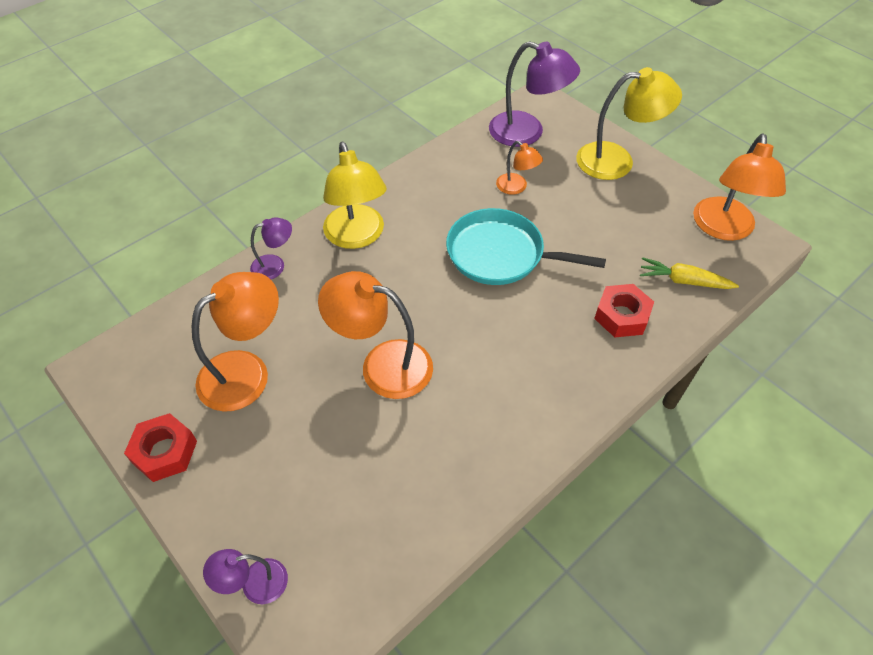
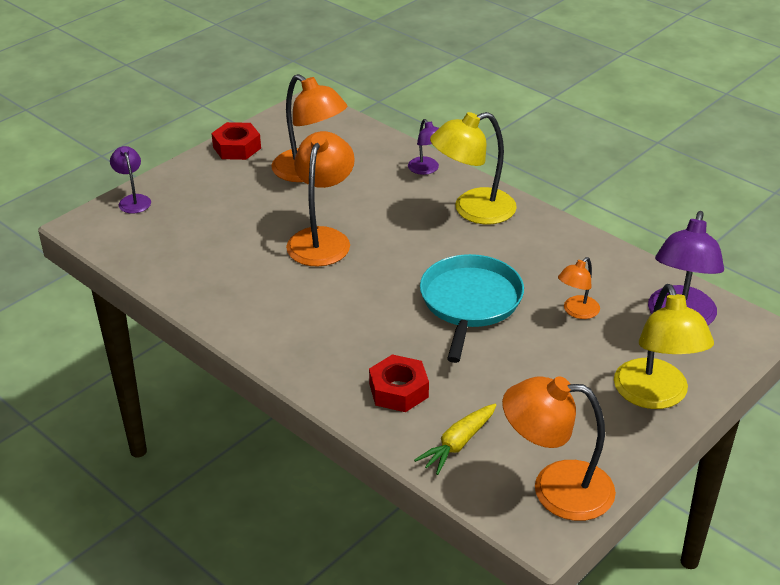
camera: 85 degrees right, 15 degrees down
(684, 281) = (458, 444): yellow carrot -> yellow carrot turned 150 degrees counterclockwise

